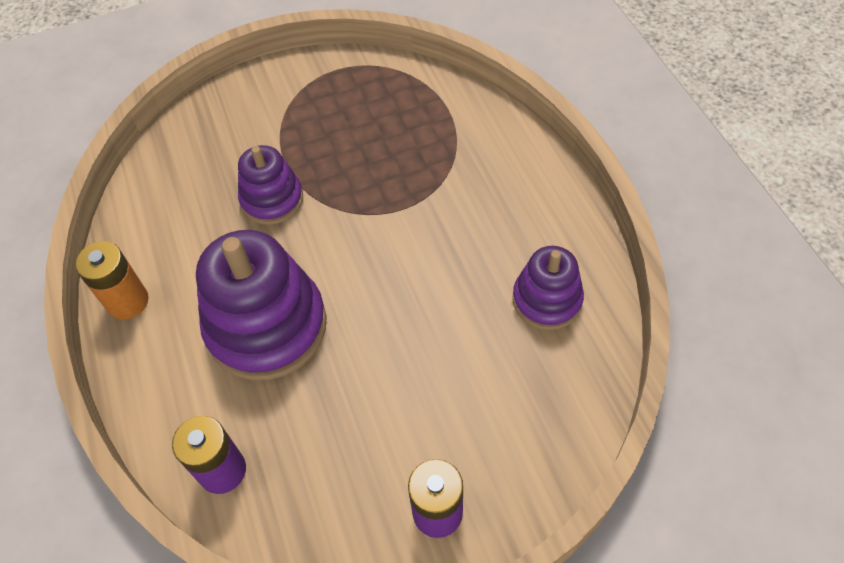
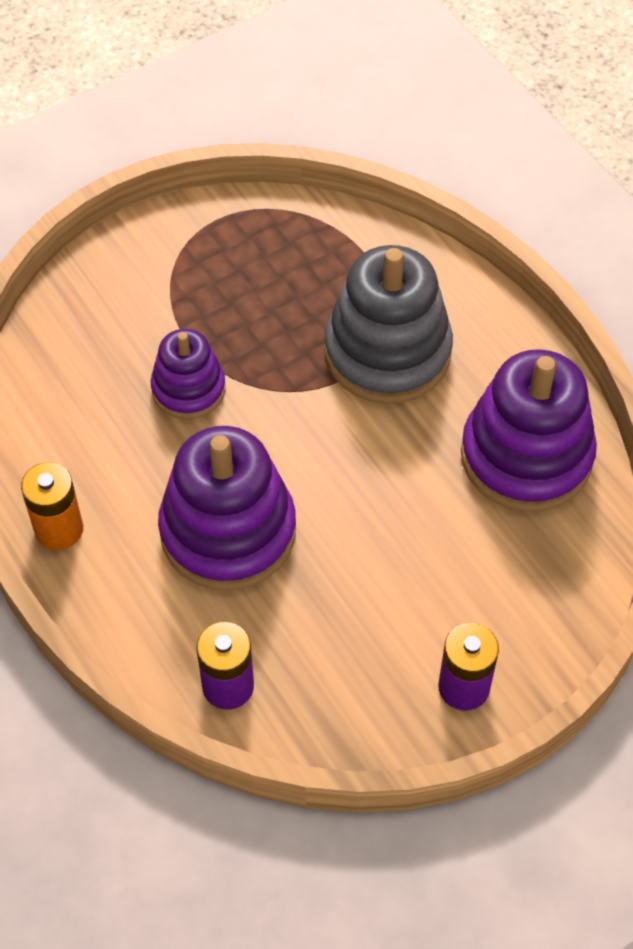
camera: 15 degrees left, 0 degrees up
(446, 192) = (387, 353): none -> grey stacking toy
(547, 300) = (526, 456): purple stacking toy -> purple stacking toy, size x1.74

